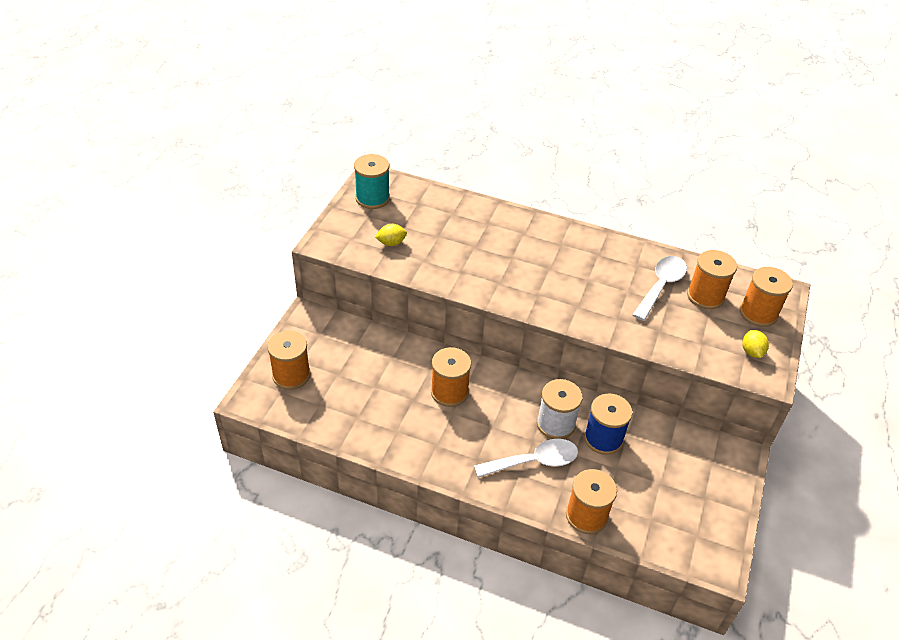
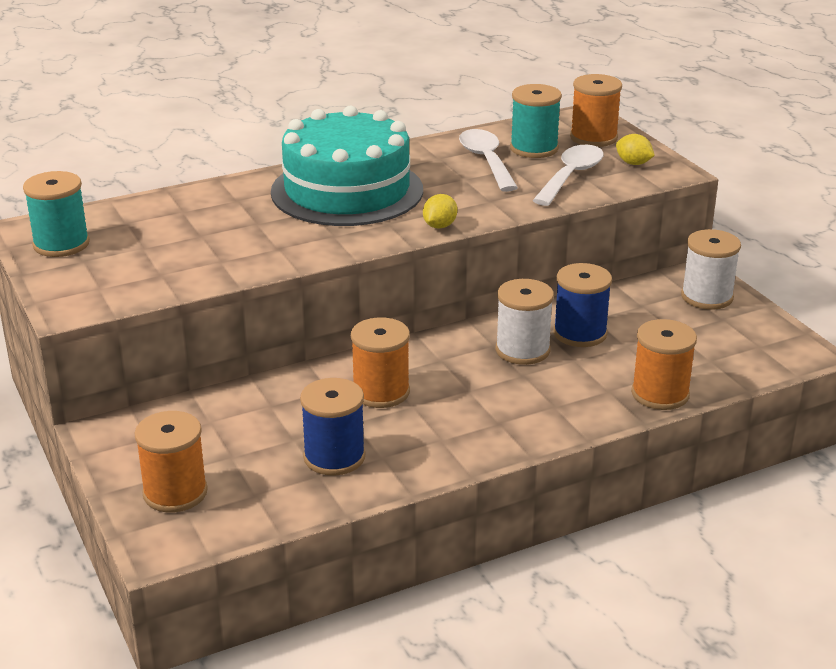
camera: 45 degrees left, 15 degrees down
(377, 413) = (334, 457): none -> blue spool
(391, 243) = (156, 266): yellow lemon -> yellow lemon (439, 226)
(533, 462) = (551, 389): white spoon -> white spoon (571, 176)
(550, 255) = (347, 191): none -> turquoise cake
(705, 296) = (534, 148): orange spool -> turquoise spool
(719, 475) = (707, 297): none -> white spool

